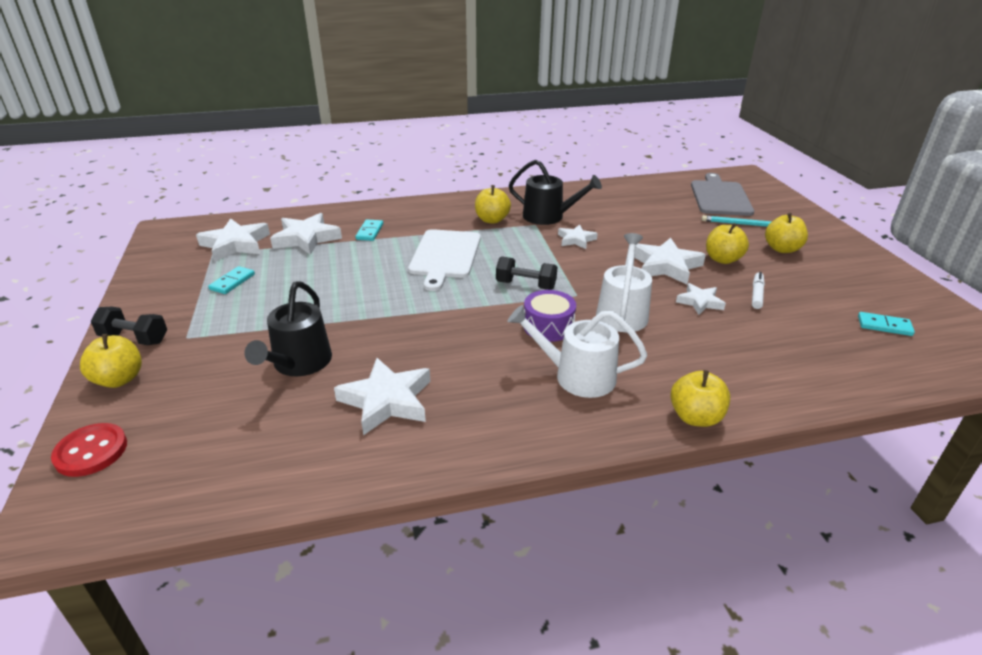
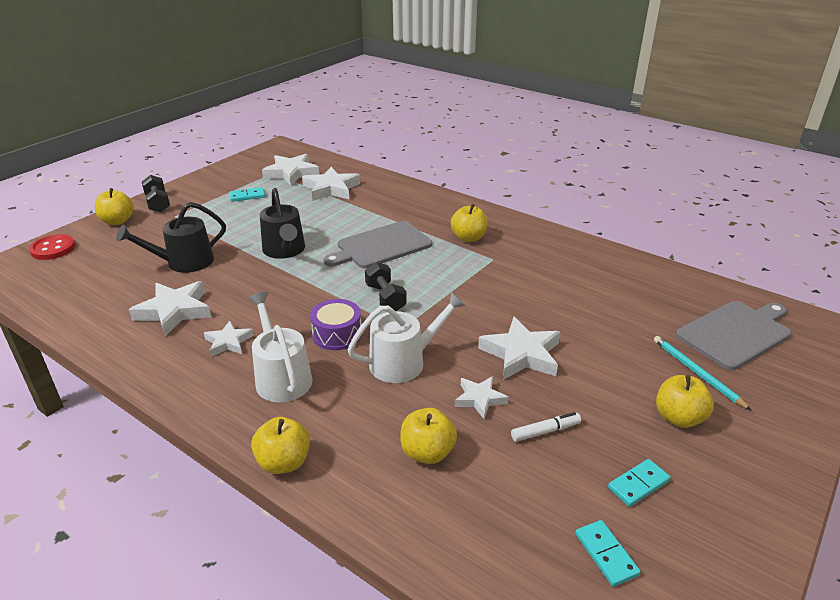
camera: 50 degrees right, 0 degrees up
(370, 232) = (373, 203): turquoise domino -> turquoise domino (638, 484)
(445, 256) = (381, 246): white cutting board -> grey cutting board
(548, 216) = (517, 258): black watering can -> black watering can (284, 250)
(576, 240) = (497, 289): white star -> white star (228, 342)
(722, 259) = (588, 384): yellow apple -> yellow apple (427, 452)

